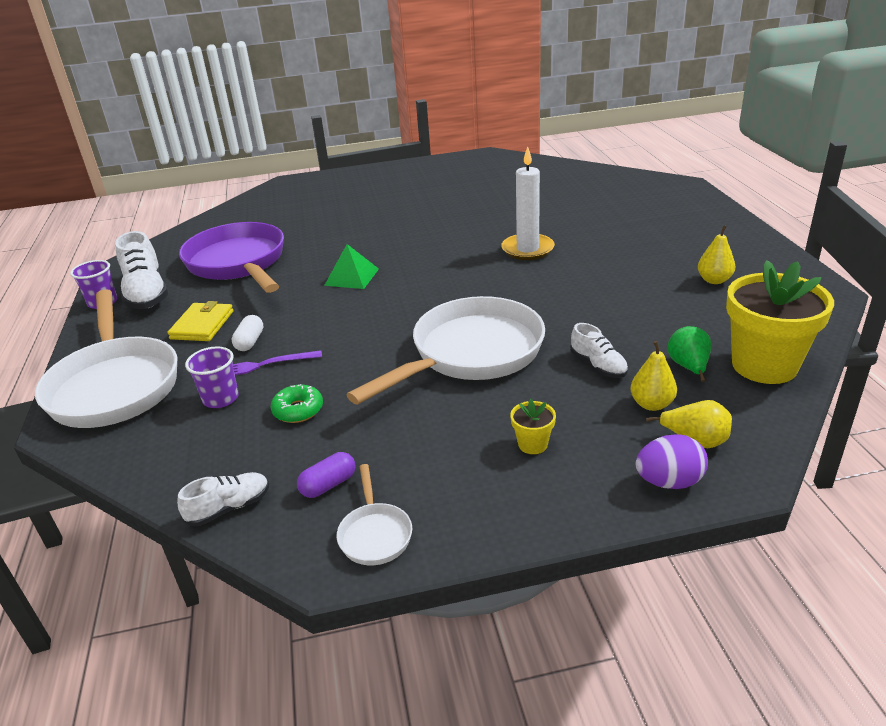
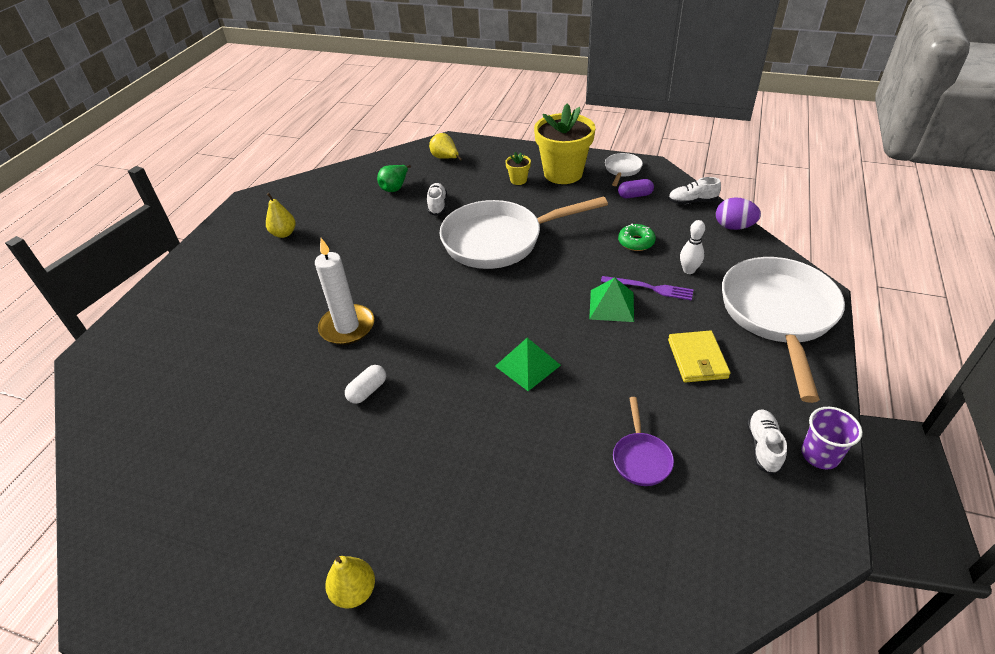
camera: 150 degrees left, 10 degrees up
(146, 294) = (763, 446): white shoe -> white shoe, size x0.56
(202, 325) = (697, 359): yellow wallet -> yellow wallet turned 45 degrees counterclockwise
(221, 398) = (689, 270): purple cup -> white bowling pin
(238, 263) = (641, 458): purple pan -> purple pan, size x0.43
(250, 342) = (655, 317): white capsule -> white capsule (367, 391)
(299, 337) = (611, 305): none -> green pyramid
(651, 404) = (440, 178): yellow pear -> yellow pear (354, 591)
(669, 482) = (478, 149): purple egg -> purple egg (734, 227)
(764, 365) = (360, 176): yellow flower pot -> yellow flower pot (563, 173)

